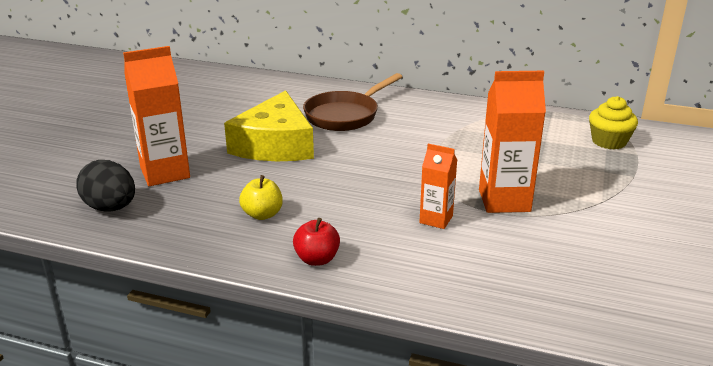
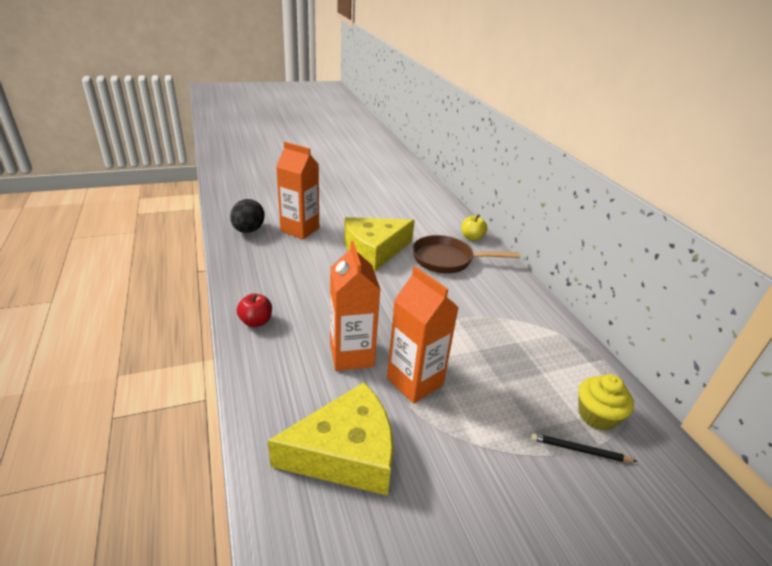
camera: 50 degrees right, 5 degrees up
(262, 214) = (288, 280): yellow apple -> yellow apple (472, 238)
(436, 219) = (351, 355): orange carton -> orange carton, size x1.74
(562, 267) = (346, 452): none -> yellow cheese
(637, 164) = (579, 450): none -> black pencil

